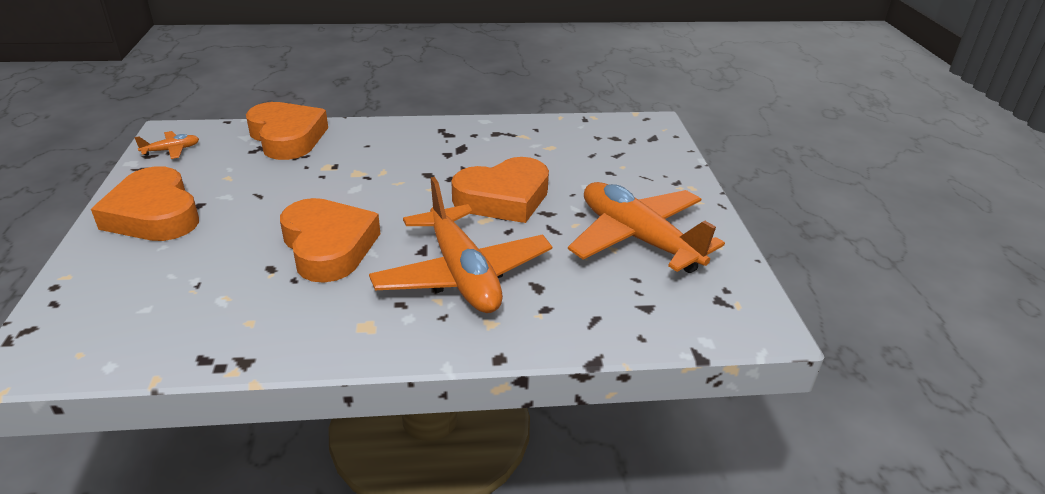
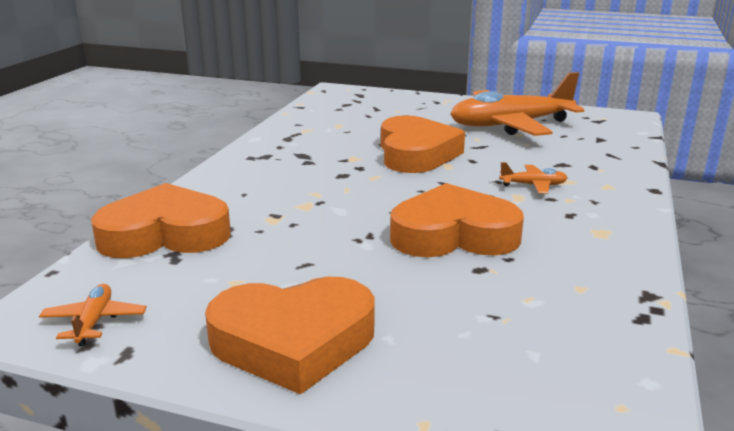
camera: 65 degrees left, 10 degrees down
(462, 274) = (533, 185): orange plane -> orange plane, size x0.41

